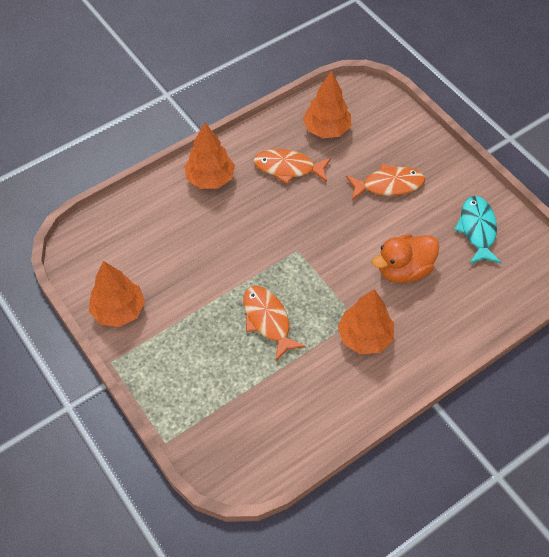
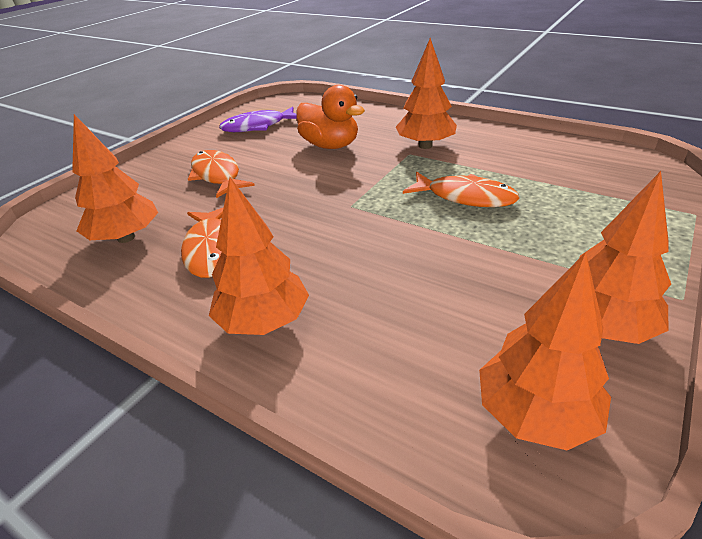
camera: 110 degrees left, 20 degrees down
(96, 254) = (535, 414): none -> orange tree
(268, 320) = (465, 197): orange fish -> orange fish turned 105 degrees counterclockwise
(477, 229) = (258, 126): turquoise fish -> purple fish

